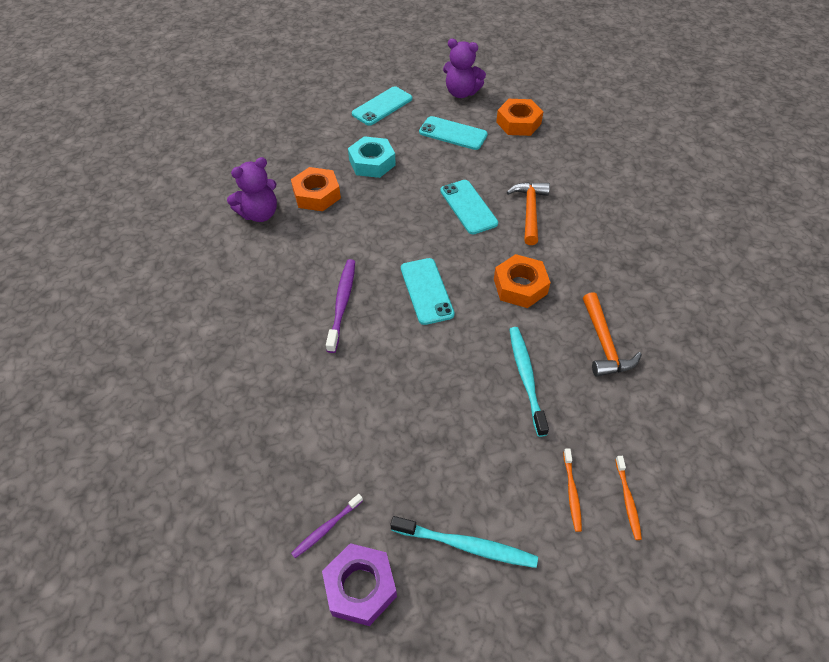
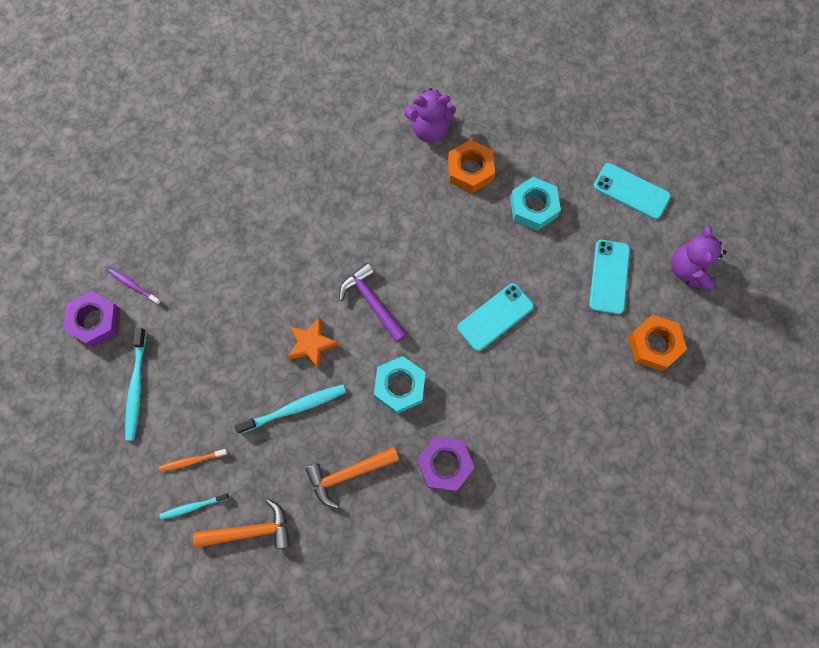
camera: 75 degrees right, 20 degrees up
(259, 214) = (429, 129): purple teddy bear -> purple teddy bear turned 45 degrees counterclockwise
(342, 303) = (340, 234): purple toothbrush -> none
(426, 291) = (372, 302): turquoise phone -> purple hammer
(457, 350) = (311, 344): none -> orange star
(520, 286) = (399, 386): orange nut -> turquoise nut
(530, 211) = (507, 380): orange hammer -> orange hammer (250, 531)
(603, 268) = (445, 464): none -> purple nut
(628, 501) = (193, 506): orange toothbrush -> turquoise toothbrush

